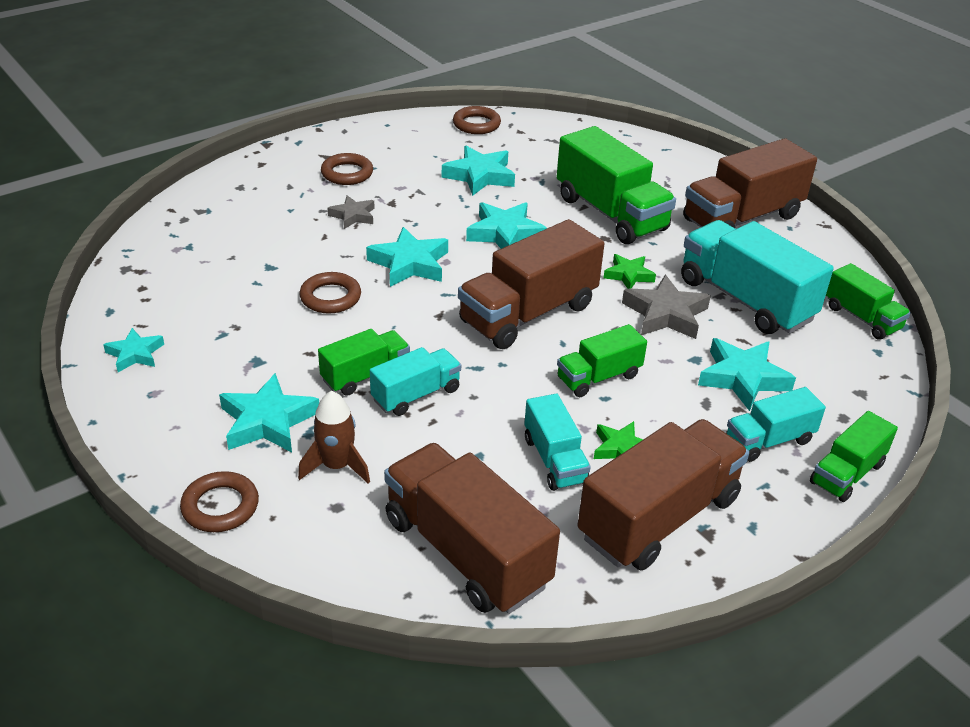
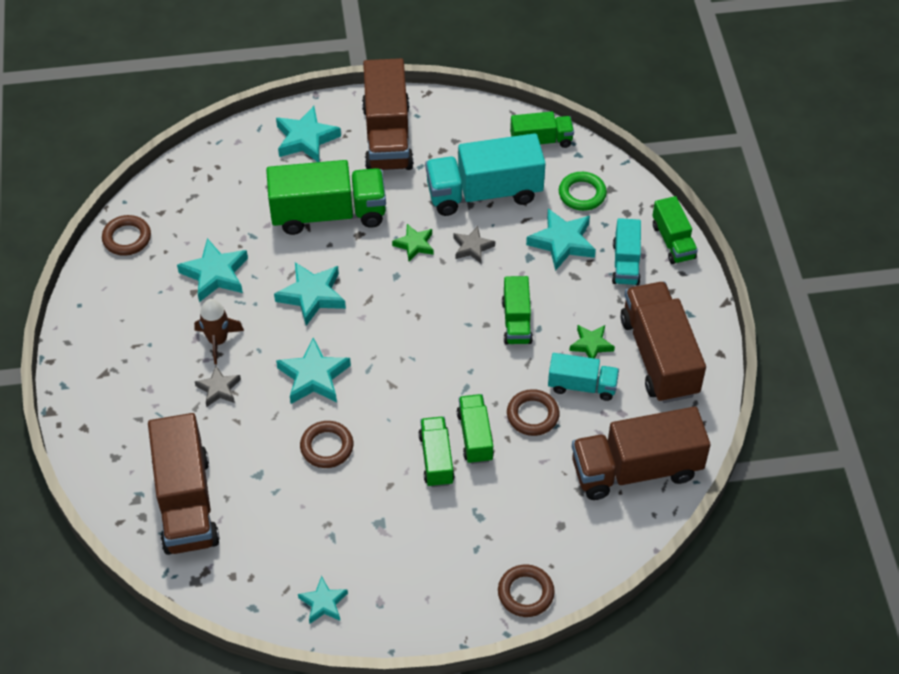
camera: 60 degrees left, 15 degrees up
(268, 421) = (453, 538): turquoise star -> turquoise star (306, 139)
(336, 466) = (522, 511): brown rocket -> brown rocket (218, 341)
(347, 173) = (146, 368): brown ring -> brown ring (532, 415)
(416, 395) = (475, 436): turquoise truck -> green truck
(528, 314) = (423, 329): brown truck -> brown truck (186, 502)
(665, 314) = (472, 247): grey star -> grey star, size x0.61
(827, 372) = (582, 194): none -> green ring

